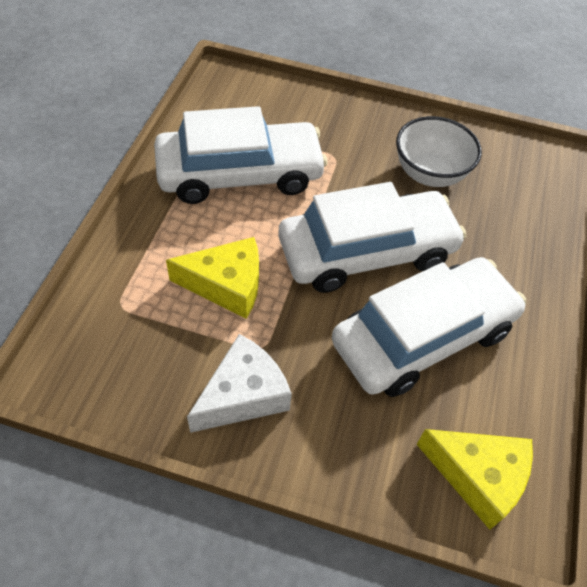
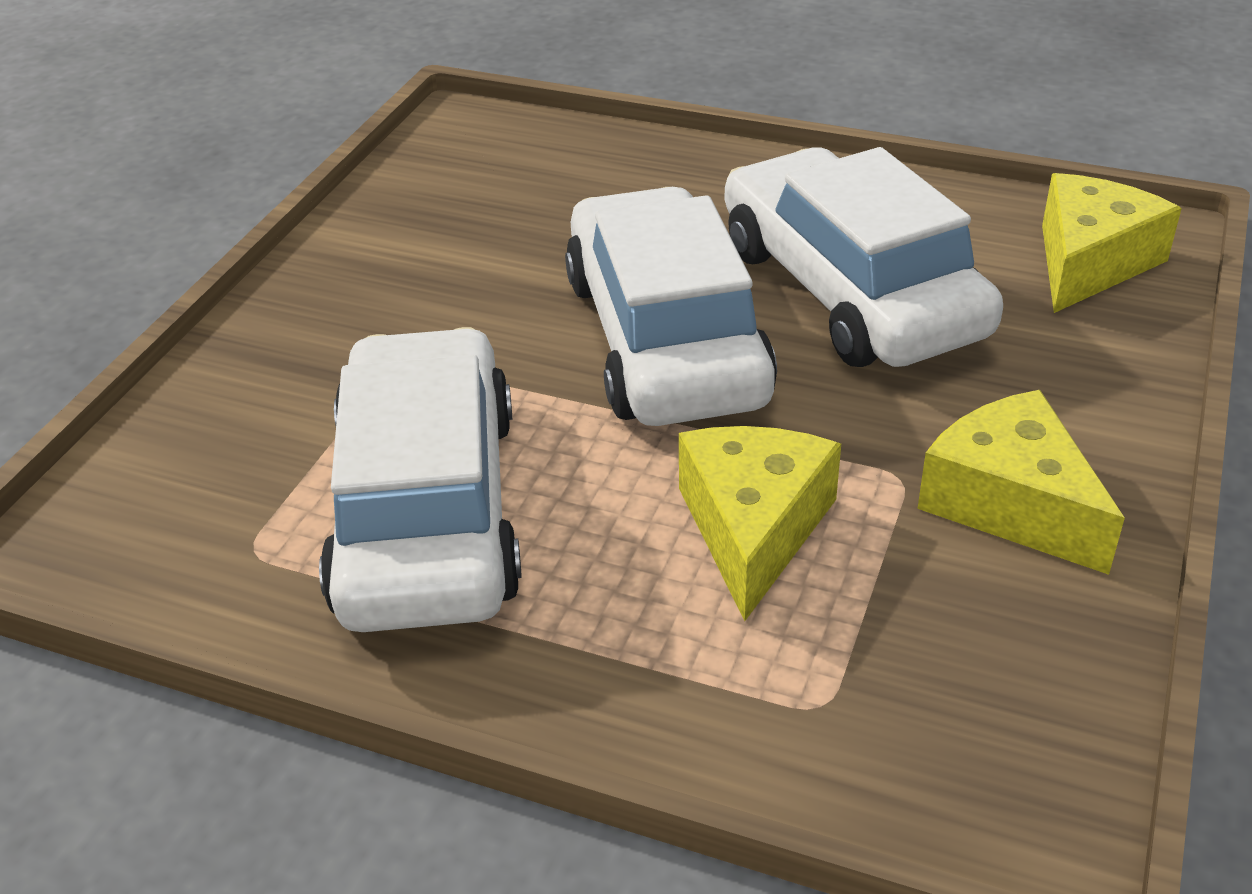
camera: 80 degrees left, 15 degrees down
(243, 395) = (1011, 503): white cheese -> yellow cheese
(429, 174) = (473, 253): white bowl -> none

